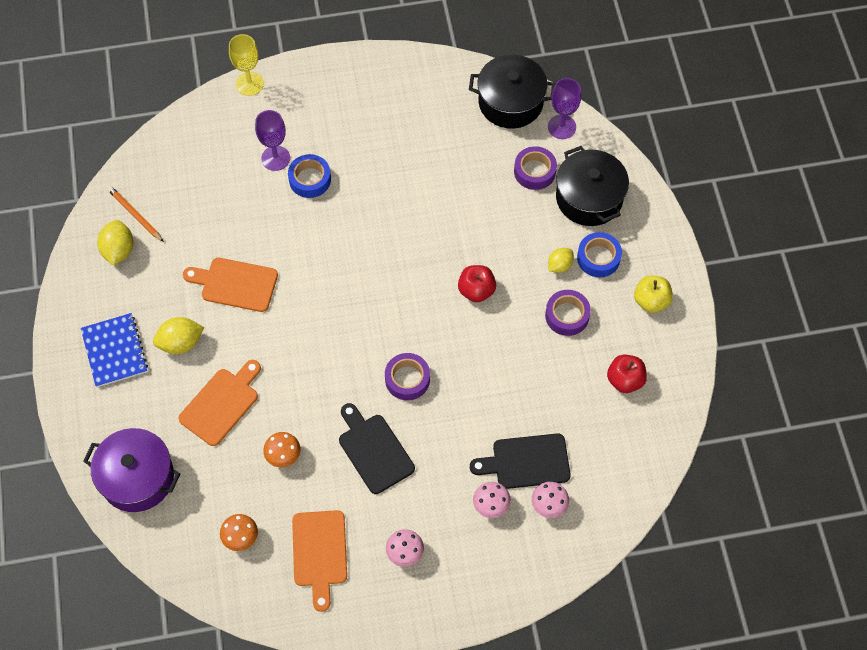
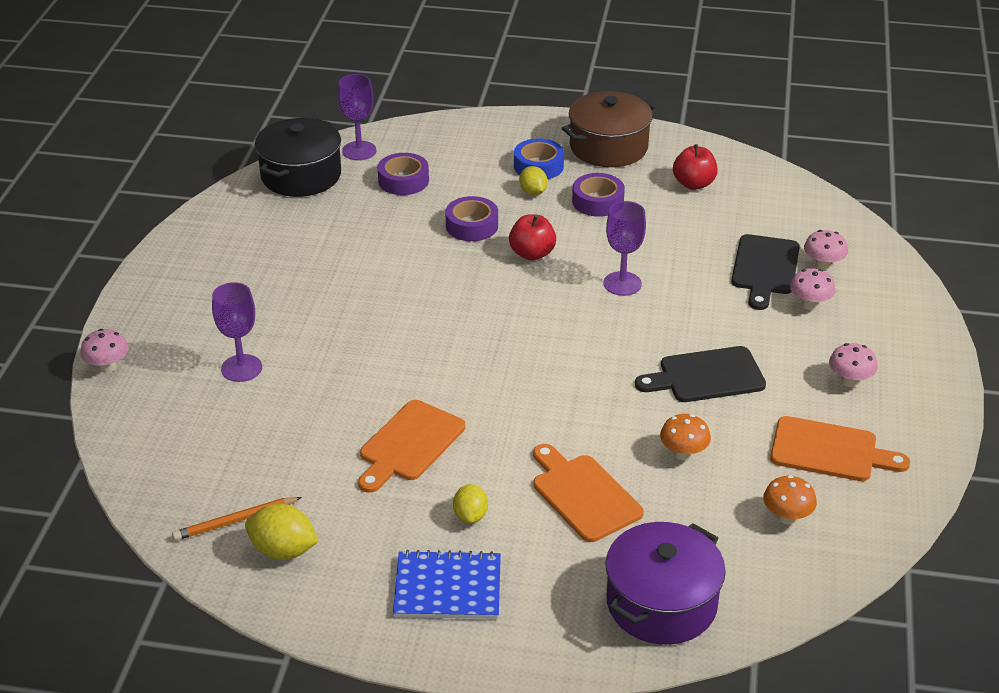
camera: 70 degrees left, 25 degrees down
(180, 343) = (470, 516): yellow lemon -> yellow lemon, size x0.66
(249, 84) = (108, 367): yellow goblet -> pink mushroom
(310, 179) = (295, 346): blue tape -> none
(407, 379) = (622, 329): purple tape -> purple tape (472, 225)
(464, 364) = (622, 284): none -> purple goblet
(589, 198) = (461, 154): black pot -> none
(651, 301) = (608, 147): yellow apple -> brown pot

